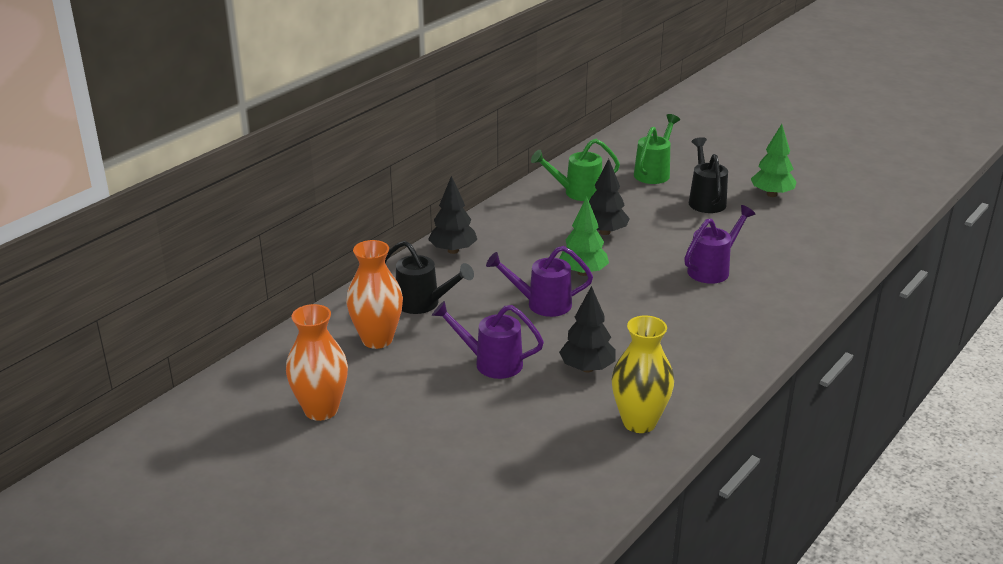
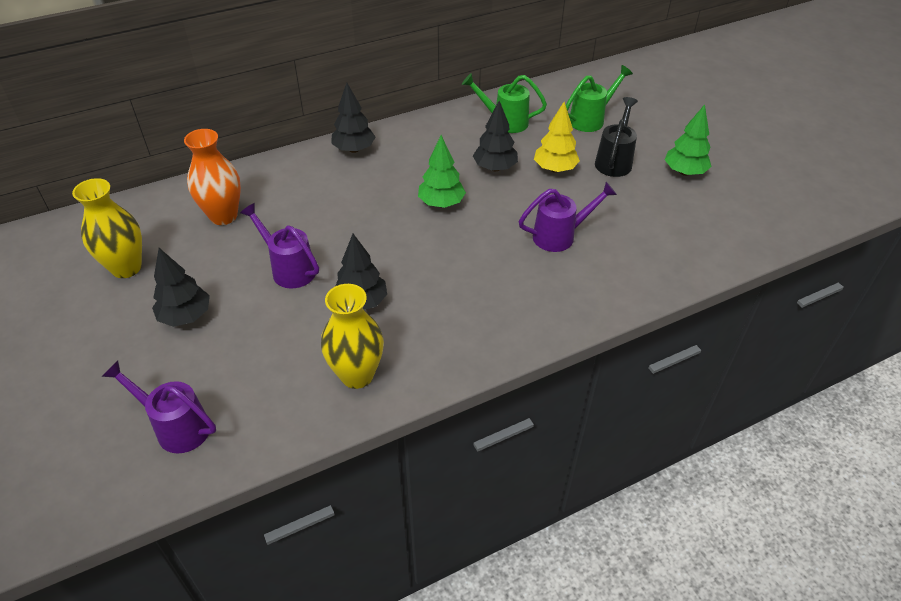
camera: 25 degrees right, 15 degrees up
(321, 410) = (126, 268): orange vase -> yellow vase
(423, 303) = (287, 193): black watering can -> none
(429, 429) = (186, 316): none -> black tree
(542, 304) = (380, 224): purple watering can -> purple watering can (177, 427)
(659, 219) = (555, 169): none -> yellow tree

